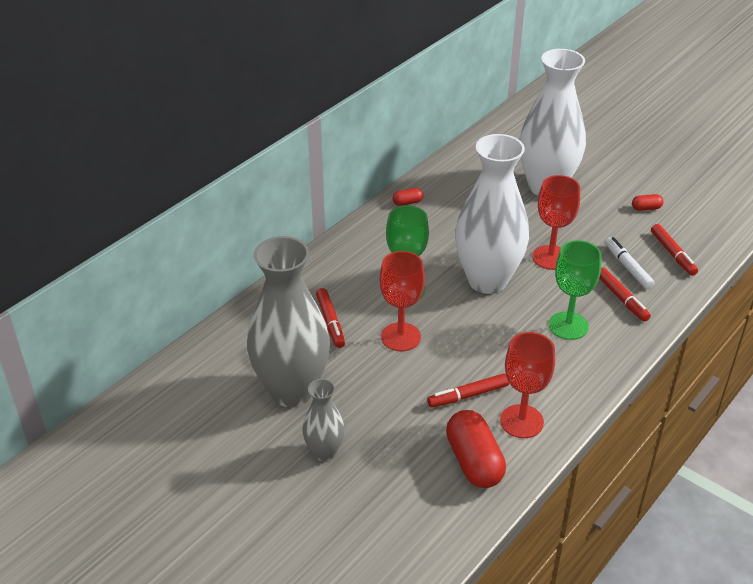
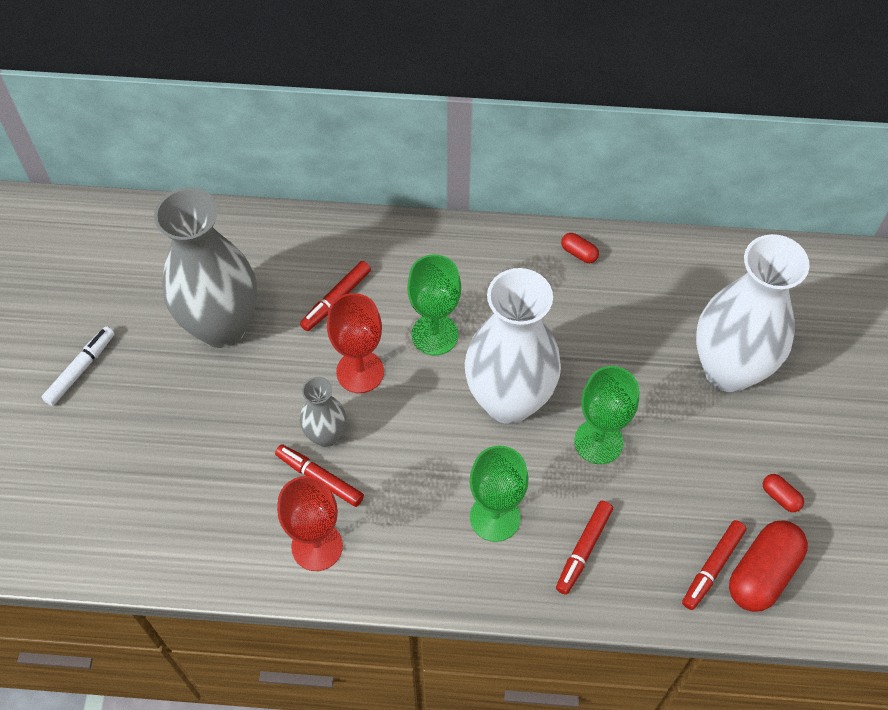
camera: 55 degrees right, 20 degrees up
(324, 452) = (164, 400): grey vase -> grey vase (326, 435)
(474, 461) = (234, 532): red capsule -> red capsule (762, 573)
(550, 257) = (598, 441): red goblet -> green goblet
(627, 267) = (646, 529): white marker -> white marker (80, 369)

